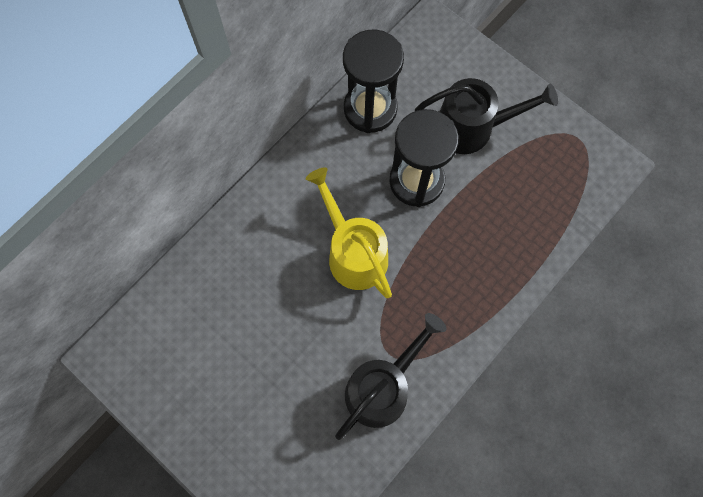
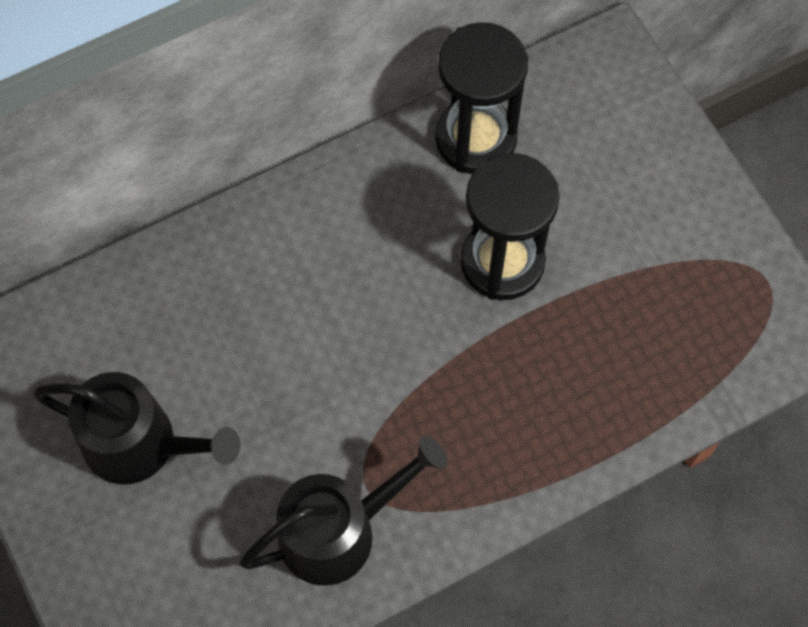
camera: 20 degrees right, 5 degrees down
(353, 253) = (372, 332): yellow watering can -> none
(471, 128) = (613, 213): black watering can -> black watering can (141, 444)

